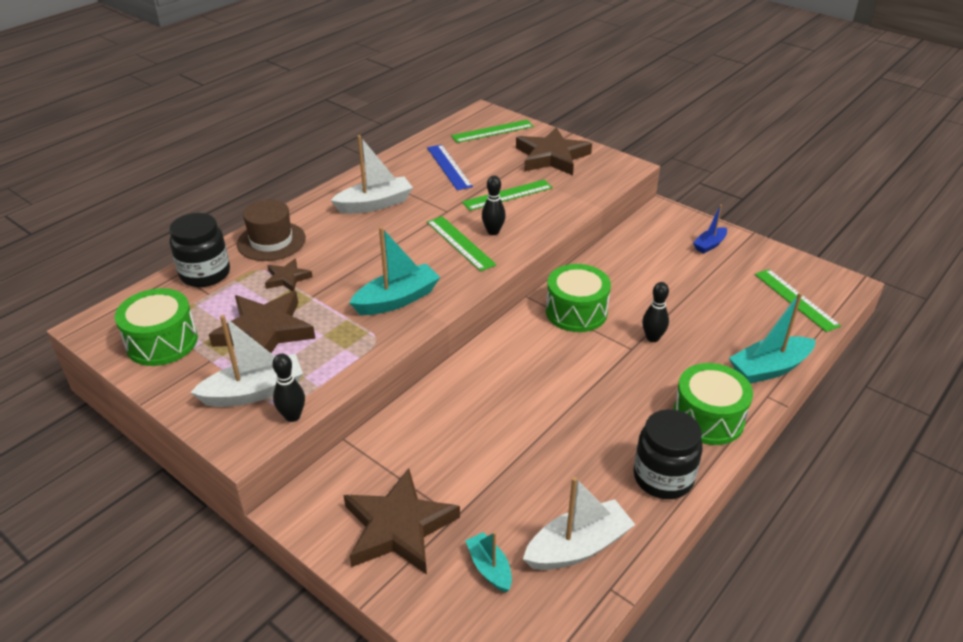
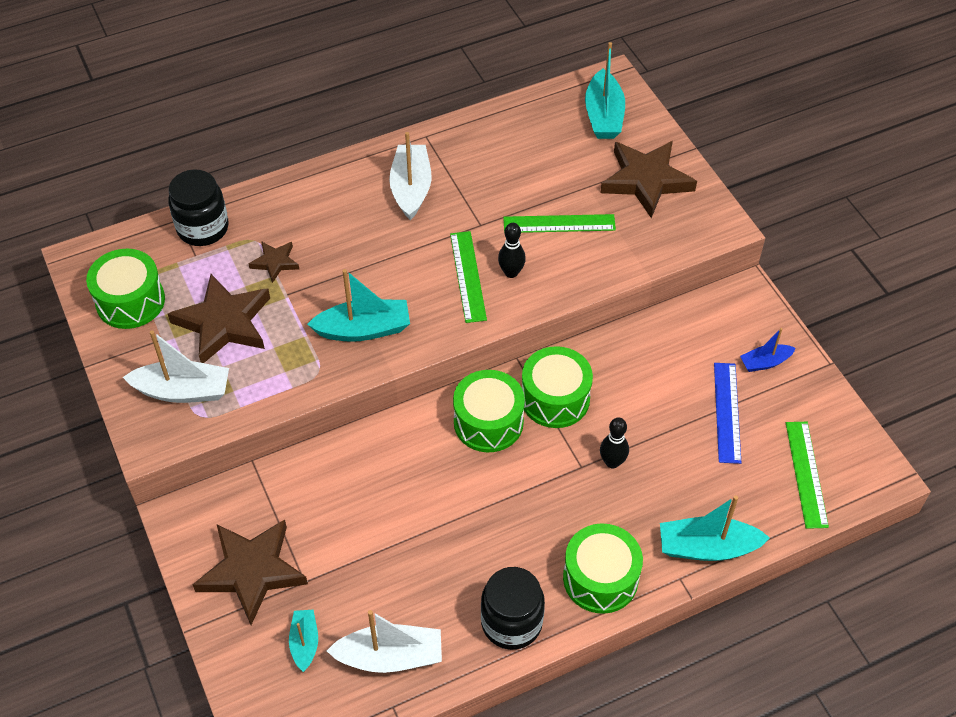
camera: 25 degrees right, 15 degrees up
(271, 241) = (283, 205): brown hat -> none
(292, 416) = (202, 431): black bowling pin -> none
(375, 204) = (411, 188): white boat -> white boat turned 90 degrees counterclockwise
(449, 167) = (521, 158): blue ruler -> blue ruler (727, 412)
(492, 131) = (603, 115): green ruler -> turquoise boat
(535, 343) = (488, 422): none -> green drum

